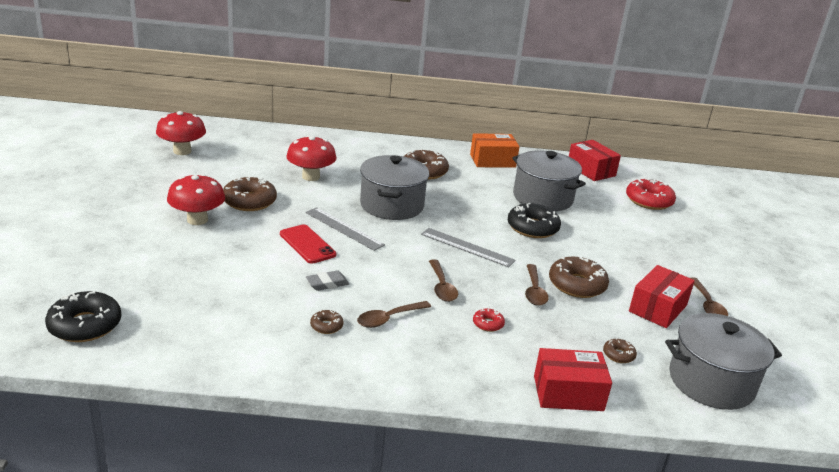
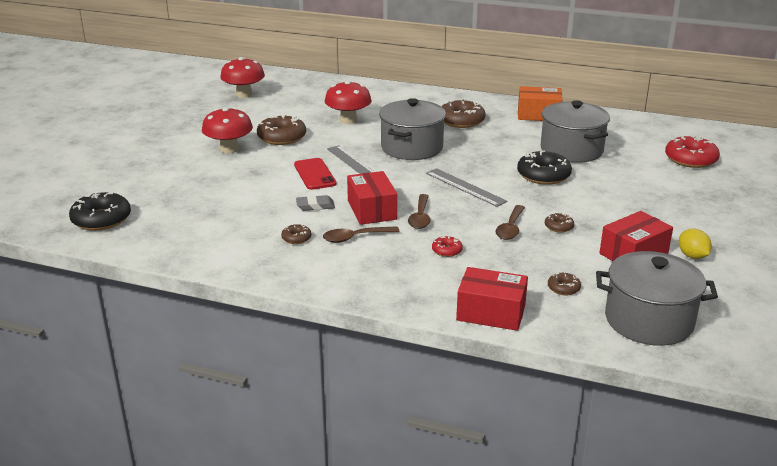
camera: 20 degrees right, 0 degrees up
(577, 285) = (558, 227): brown donut -> brown donut, size x0.49
(591, 170) = (642, 128): red box -> red box (372, 210)
(707, 305) = (692, 256): brown spoon -> yellow lemon

